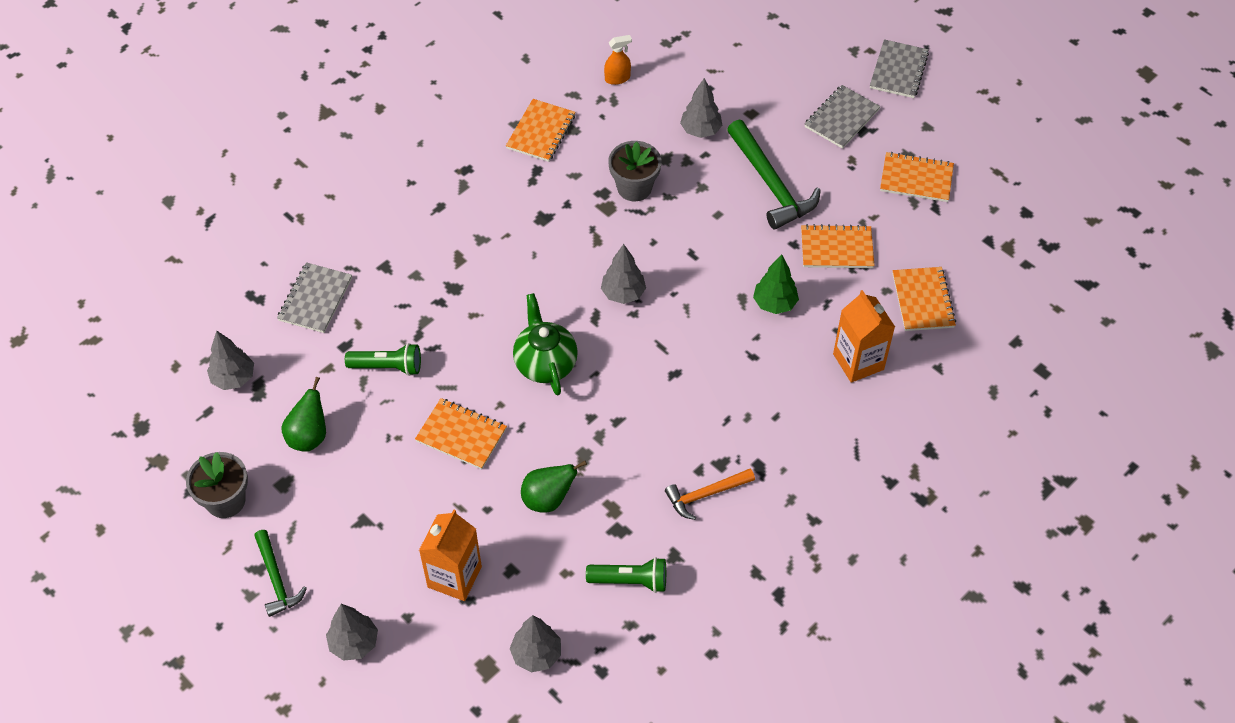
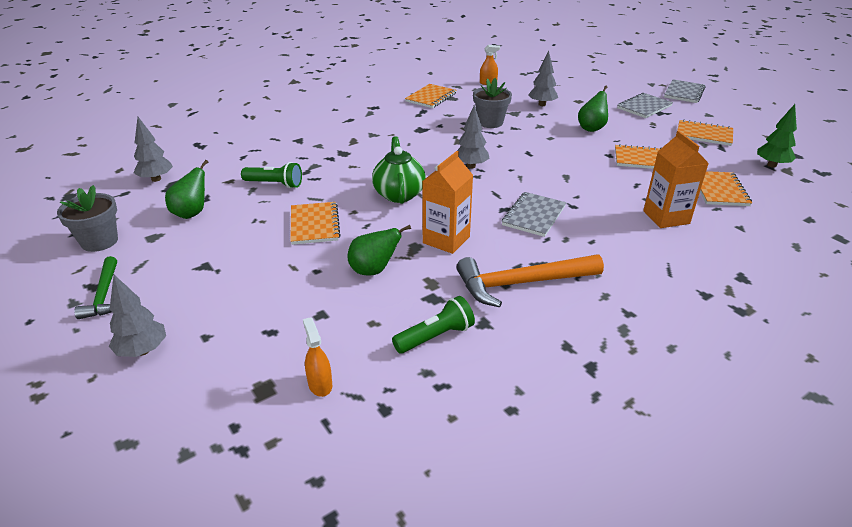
camera: 10 degrees right, 20 degrees down
(315, 299) = (240, 149): grey notebook -> grey notebook (533, 216)
(454, 577) = (265, 313): orange carton -> orange carton (446, 240)
(461, 435) = (314, 225): orange notebook -> orange notebook turned 45 degrees clockwise
(536, 654) = (320, 384): grey tree -> orange spray bottle
(630, 580) = (435, 336): green flashlight -> green flashlight turned 45 degrees counterclockwise
(706, 495) = (522, 283): orange hammer -> orange hammer, size x1.68
(771, 184) = (591, 128): green hammer -> green pear
(774, 304) = (592, 181): green tree -> green tree (771, 165)

